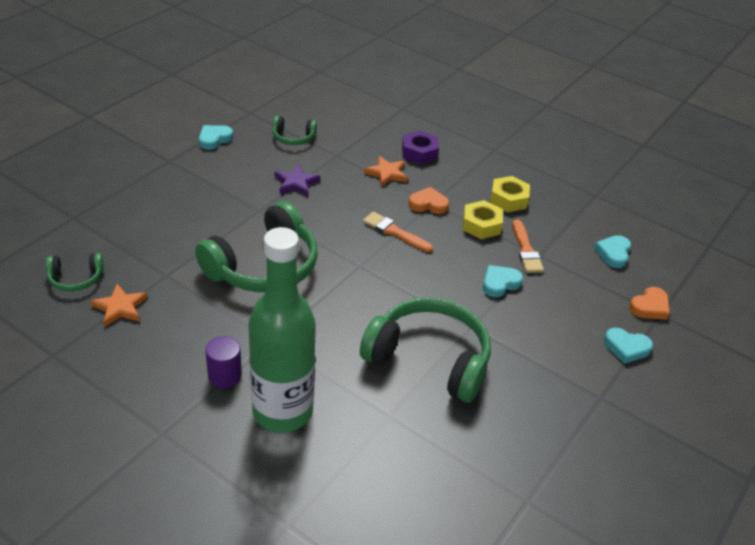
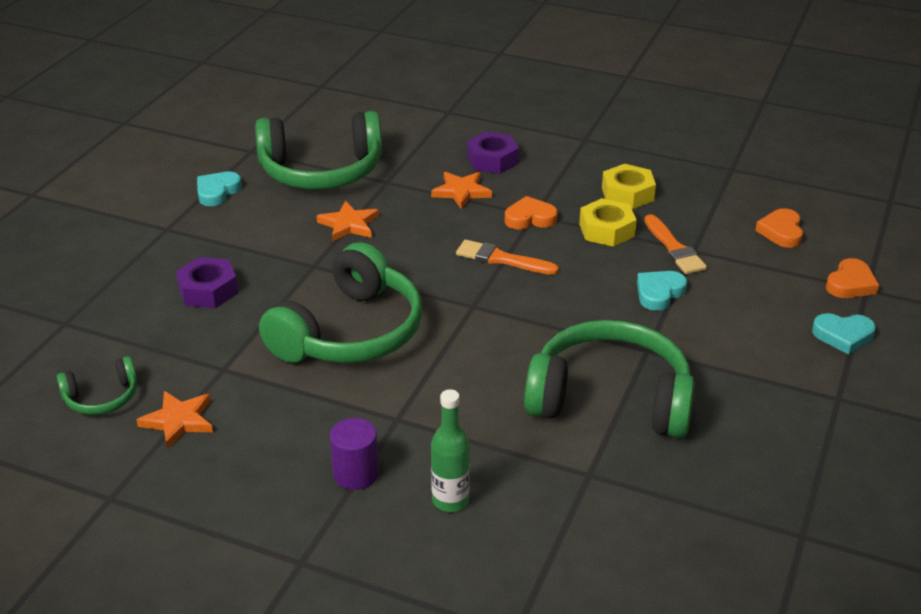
camera: 10 degrees left, 5 degrees down
(178, 213) = (208, 290): none -> purple nut
(282, 411) = (450, 500): green bottle -> green bottle, size x0.45
(293, 137) = (321, 171): green headphones -> green headphones, size x2.12
(296, 183) = (349, 224): purple star -> orange star
(613, 253) = (781, 232): turquoise heart -> orange heart

